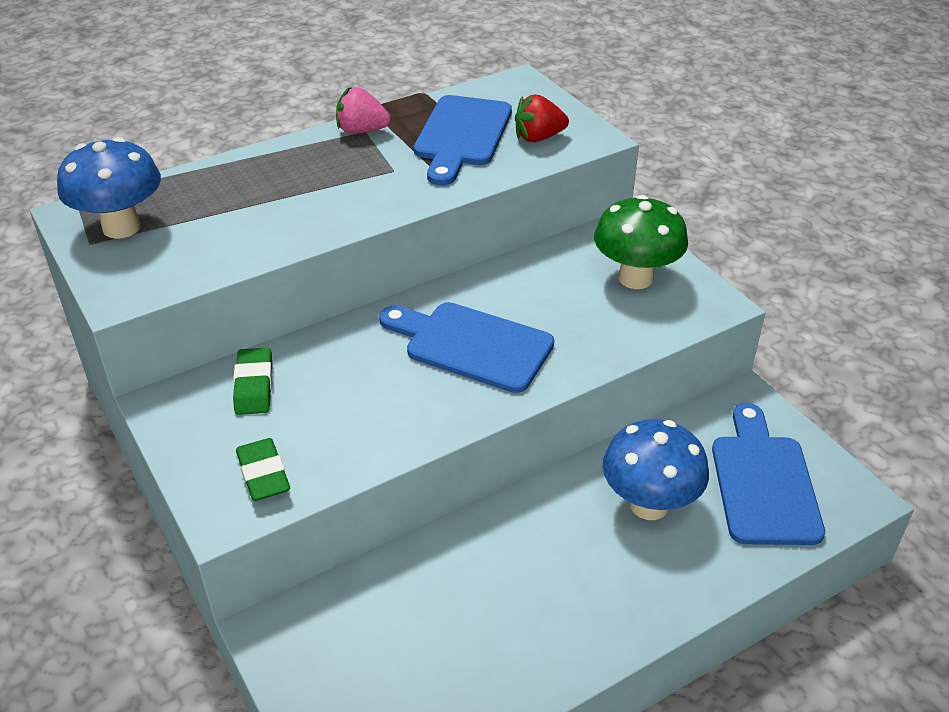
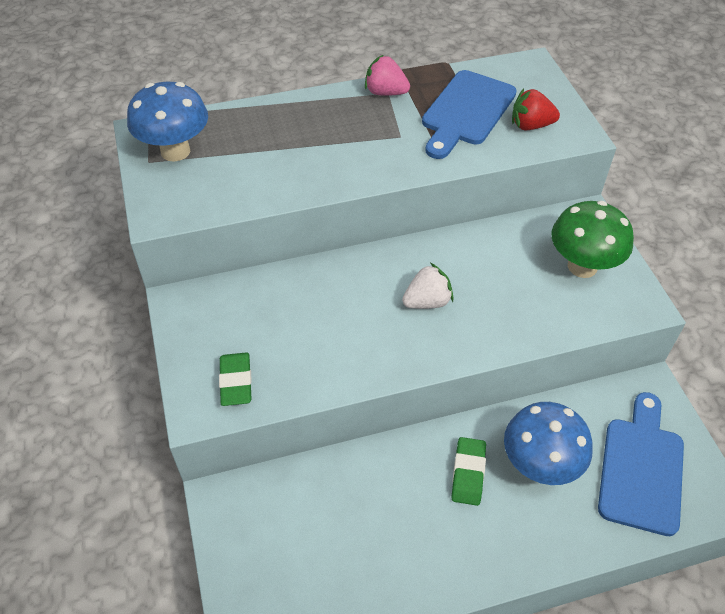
camera: 15 degrees right, 10 degrees up
(254, 386) = (249, 302): green eraser -> green eraser (468, 473)
(471, 345) = (427, 301): blue cutting board -> white strawberry

